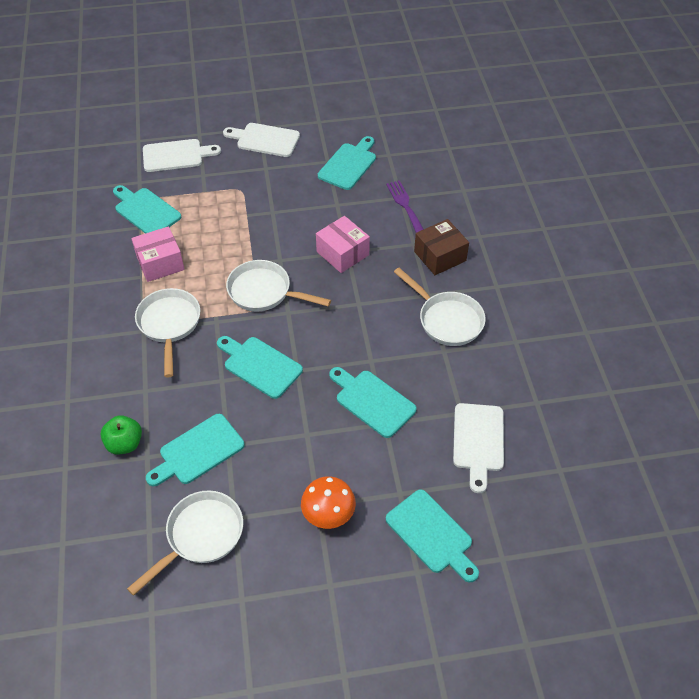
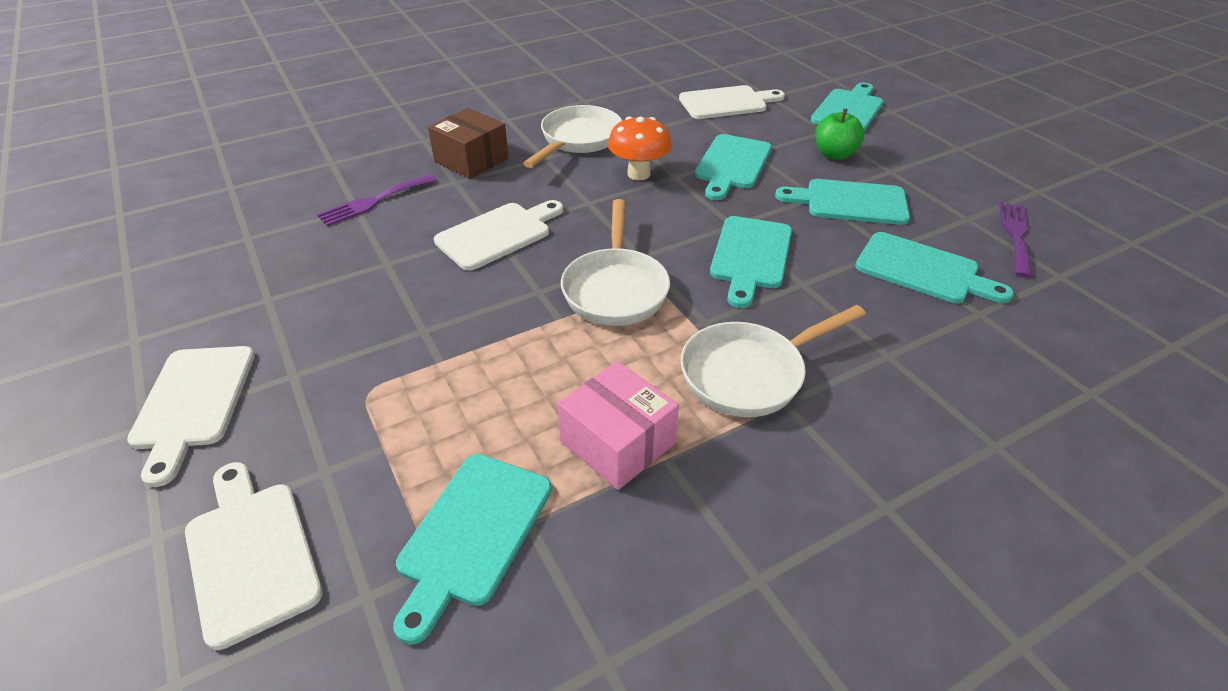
camera: 110 degrees left, 10 degrees down
(125, 444) = (987, 342): green apple -> green apple (834, 154)
(200, 536) = (1016, 235): white pan -> purple fork
(328, 516) = (894, 163): orange mushroom -> orange mushroom (638, 174)
(342, 253) = (498, 234): pink box -> white cutting board
(349, 165) = (277, 273): turquoise cutting board -> turquoise cutting board (850, 202)

